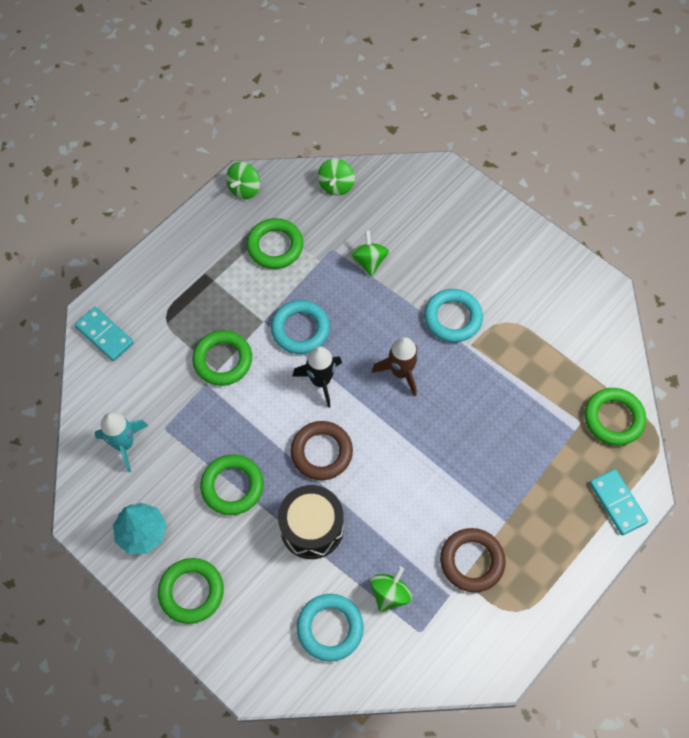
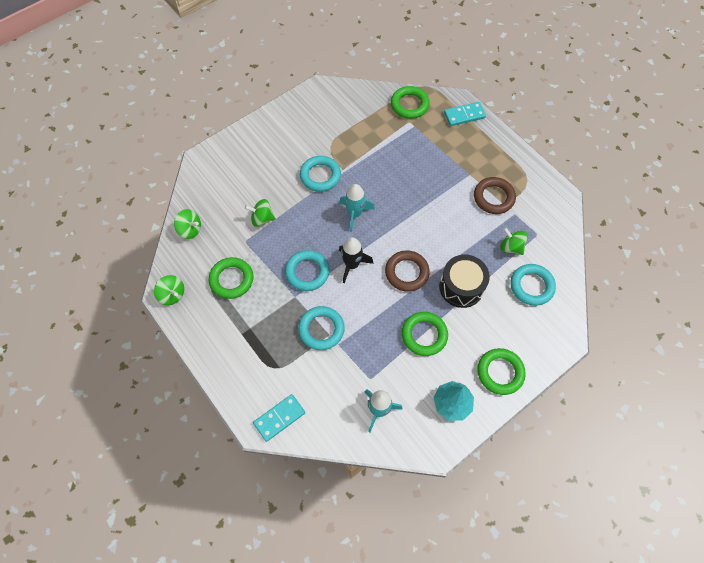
camera: 80 degrees left, 0 degrees up
(223, 360) = (321, 329): green ring -> turquoise ring
(400, 372) = (355, 214): brown rocket -> turquoise rocket

